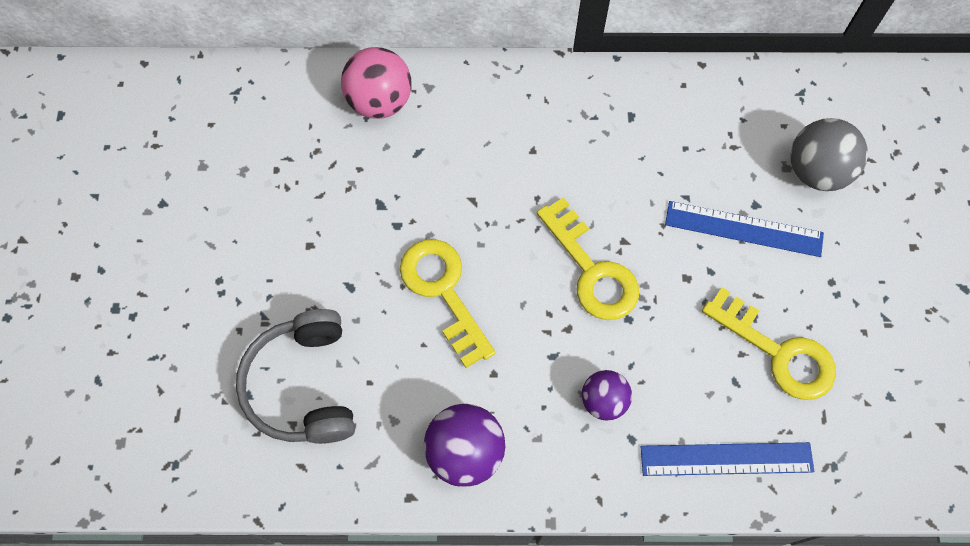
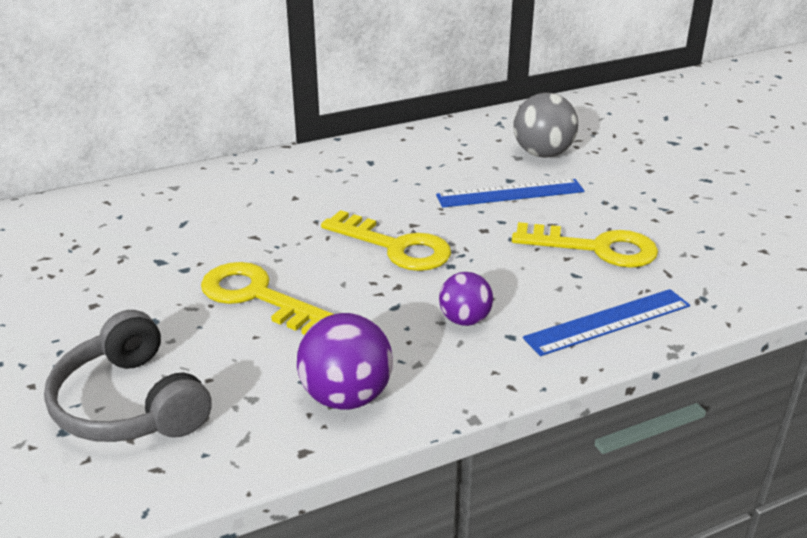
camera: 25 degrees left, 35 degrees down
(380, 101) = (129, 204): pink ball -> none

